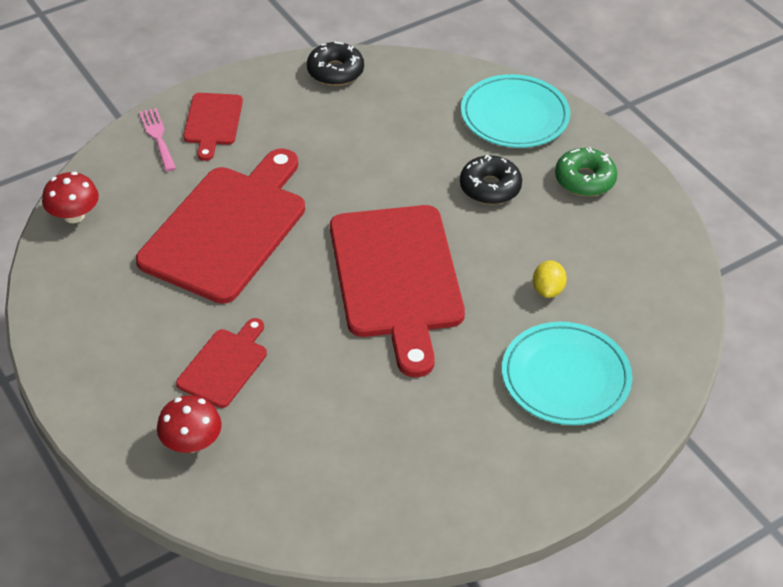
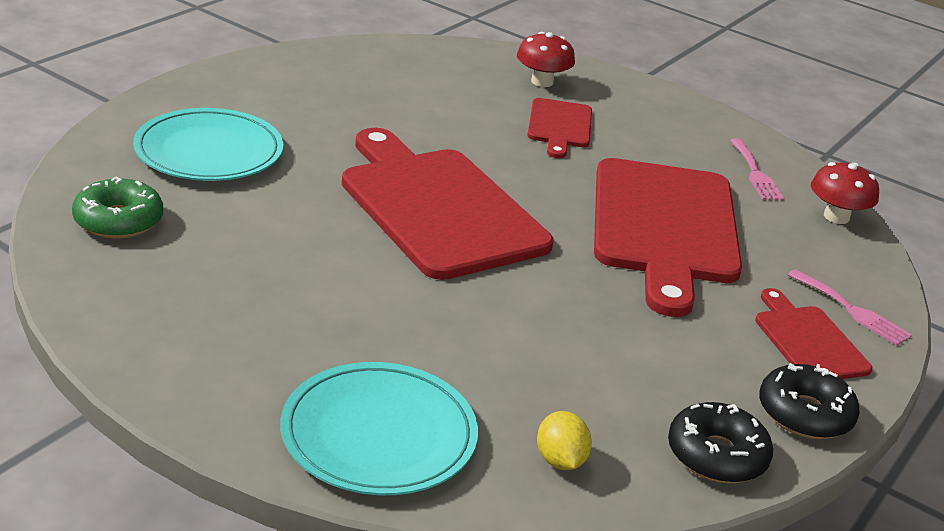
camera: 155 degrees right, 15 degrees down
(92, 273) = (755, 173): none -> pink fork
(490, 187) = (371, 319): black donut -> black donut (804, 414)
(547, 290) = (250, 219): yellow lemon -> yellow lemon (560, 460)
(584, 179) = (231, 353): green donut -> green donut (118, 221)

